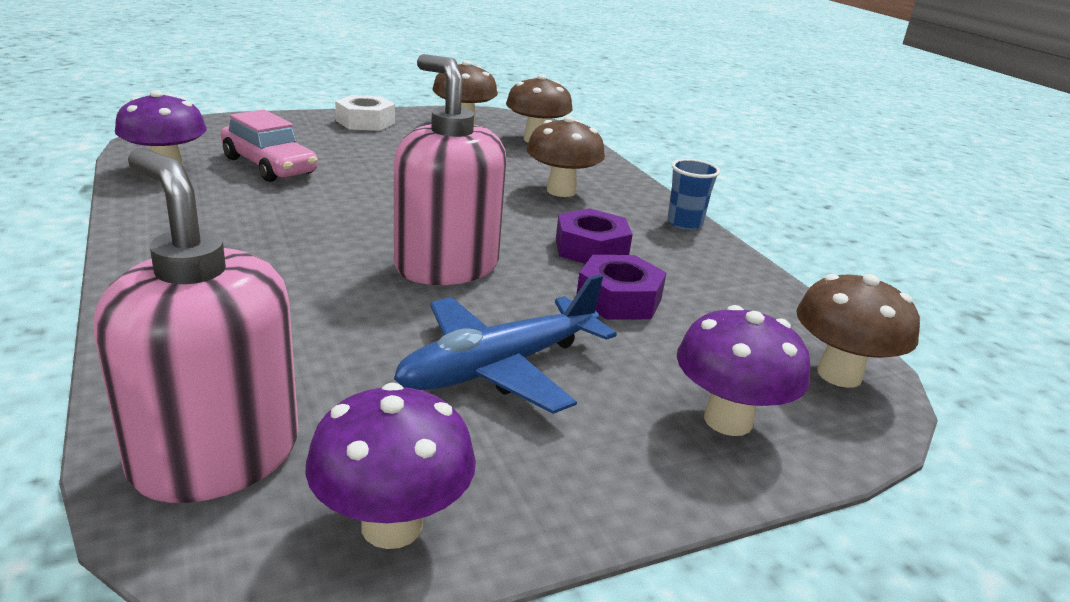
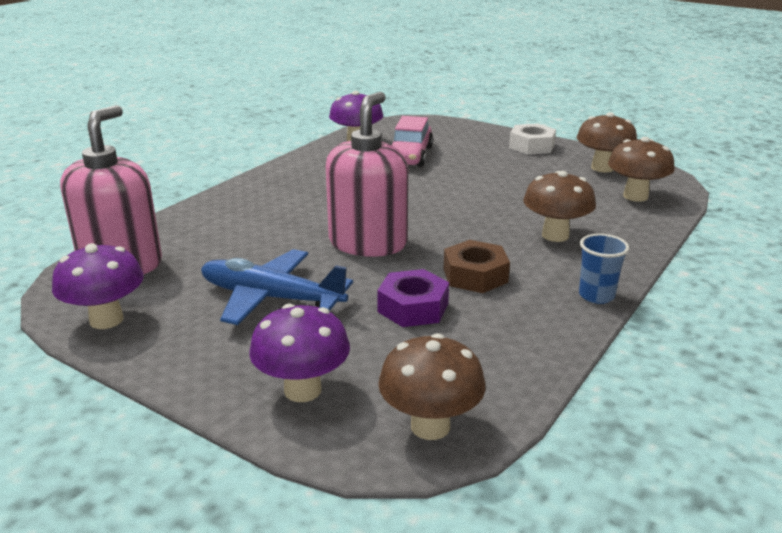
camera: 60 degrees right, 0 degrees up
(591, 249) = (475, 275): purple nut -> brown nut

